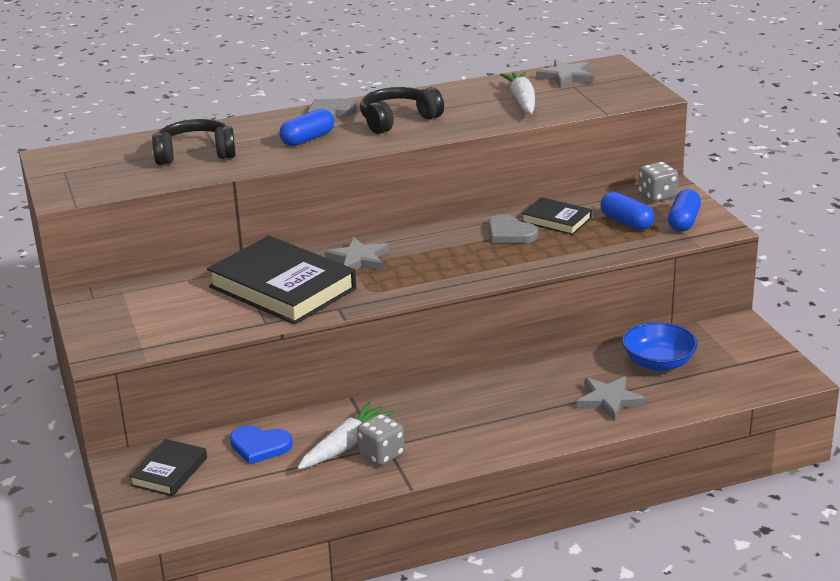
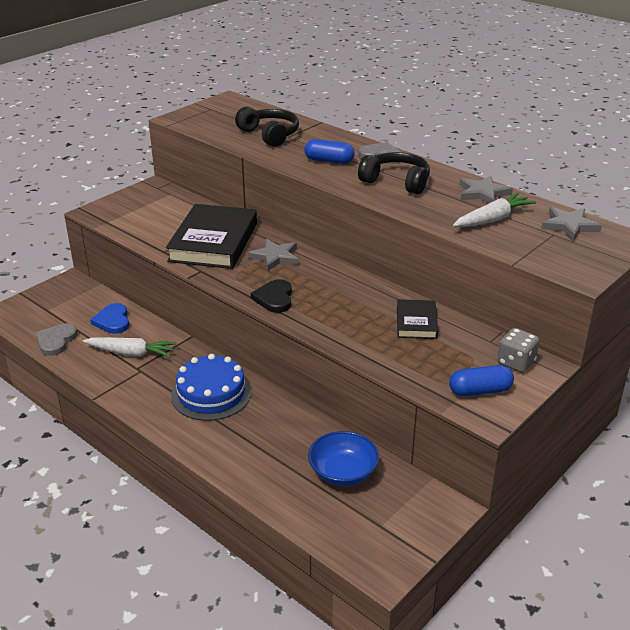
camera: 60 degrees right, 5 degrees up
(169, 472) = (69, 299): black book -> none
(381, 455) = (128, 372): grey dice -> none
(442, 278) = (274, 298): none -> black heart
(473, 408) = (211, 394): none -> blue cake
(510, 233) = (372, 307): grey heart -> grey heart (56, 341)
(609, 400) = (265, 460): grey star -> grey star (483, 193)
(626, 222) = (447, 359): blue capsule -> none

